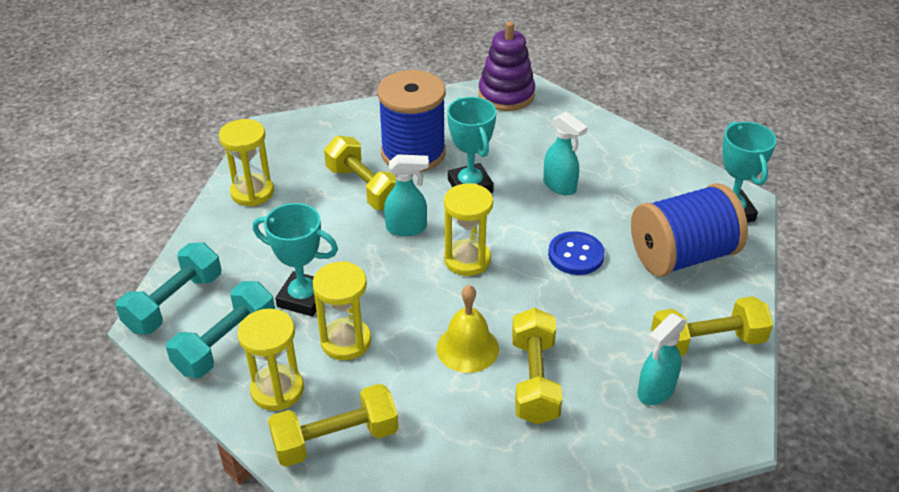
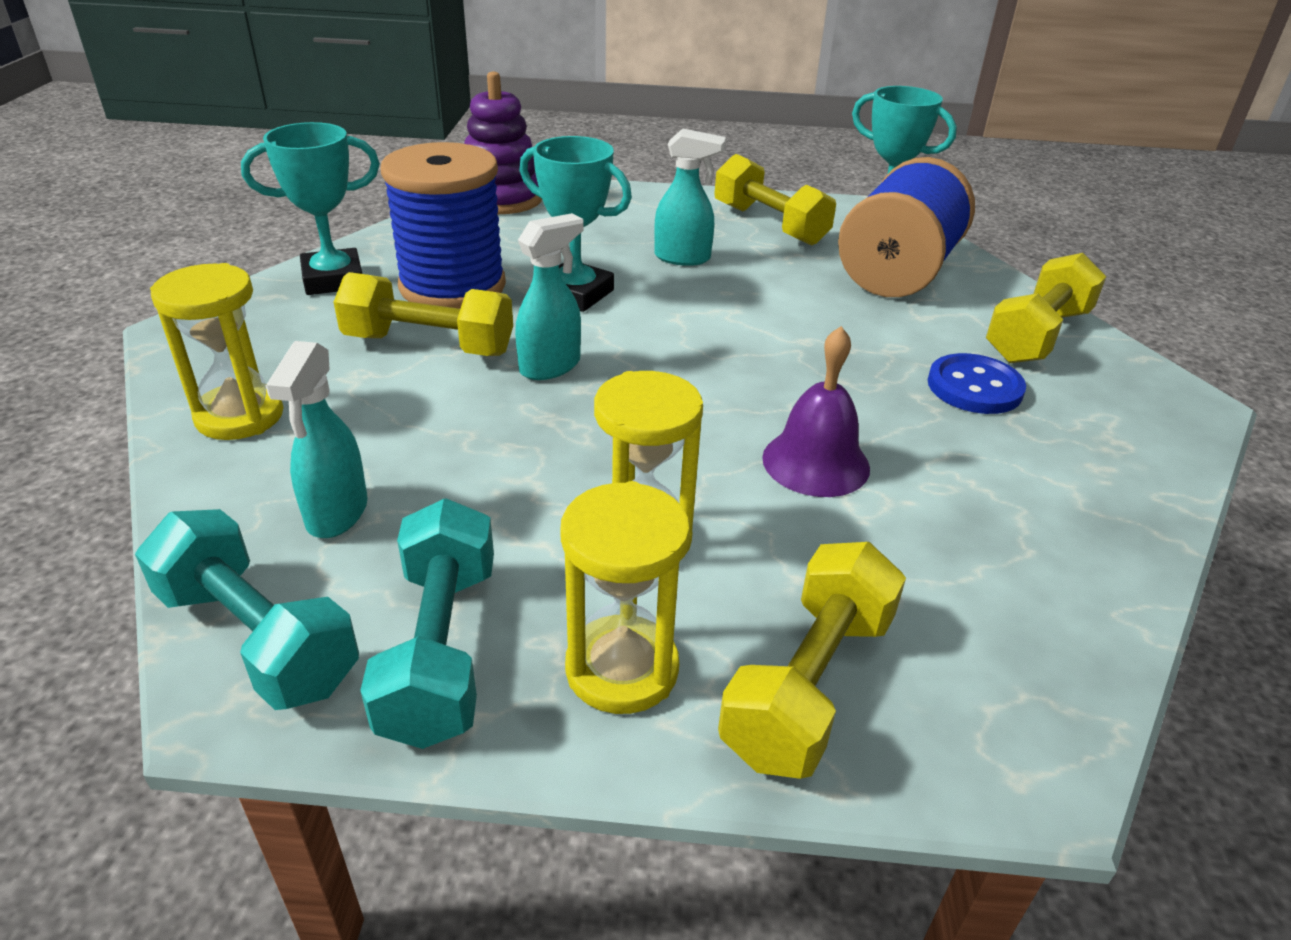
camera: 40 degrees left, 5 degrees down
(174, 303) = (257, 638): turquoise dumbbell -> turquoise dumbbell turned 45 degrees counterclockwise
(303, 298) = (501, 515): turquoise trophy -> turquoise trophy (333, 279)
(467, 260) = (678, 368): yellow hourglass -> none
(467, 348) = (816, 462): yellow bell -> purple bell
(534, 380) = (940, 457): yellow dumbbell -> yellow dumbbell (770, 225)
(576, 255) = (794, 313): blue button -> blue button (974, 387)
(655, 391) = (1067, 403): turquoise spray bottle -> turquoise spray bottle (337, 514)

